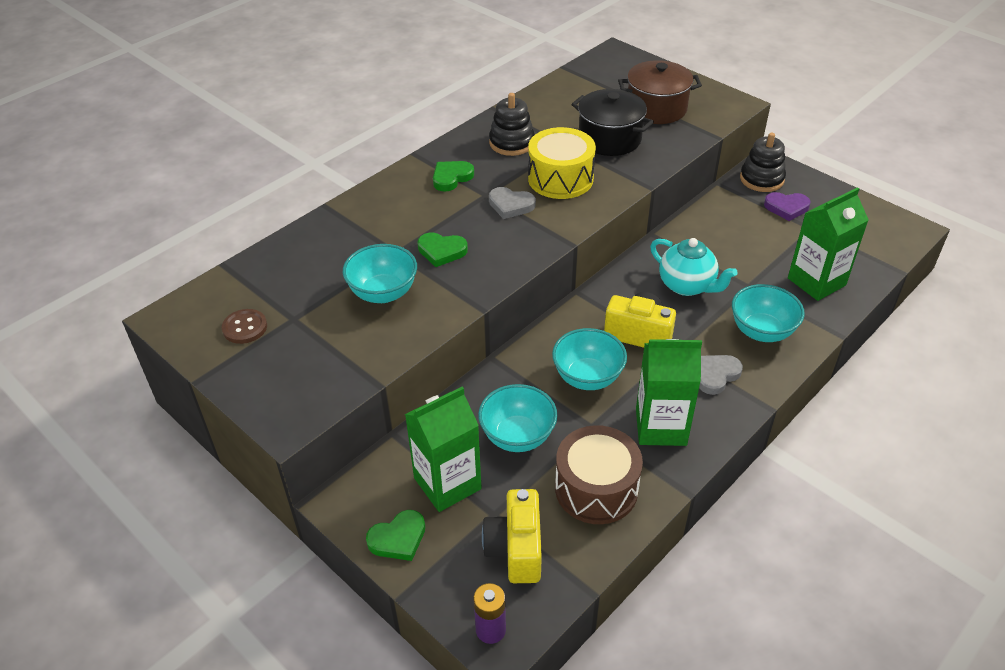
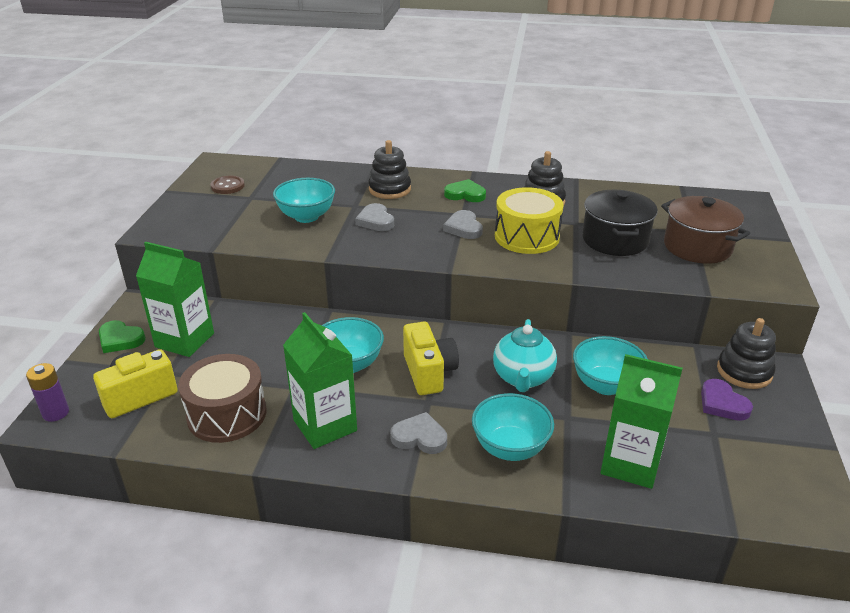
camera: 55 degrees right, 10 degrees down
(389, 217) = (390, 189): none -> black stacking toy
(441, 251) = (375, 221): green heart -> grey heart
(517, 436) = (255, 354): turquoise bowl -> turquoise bowl (605, 385)

